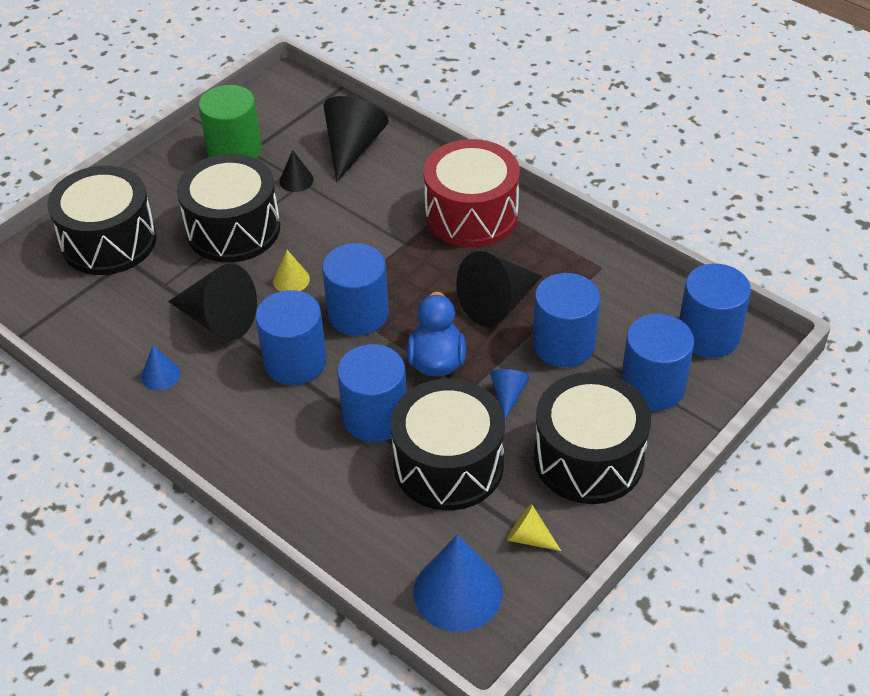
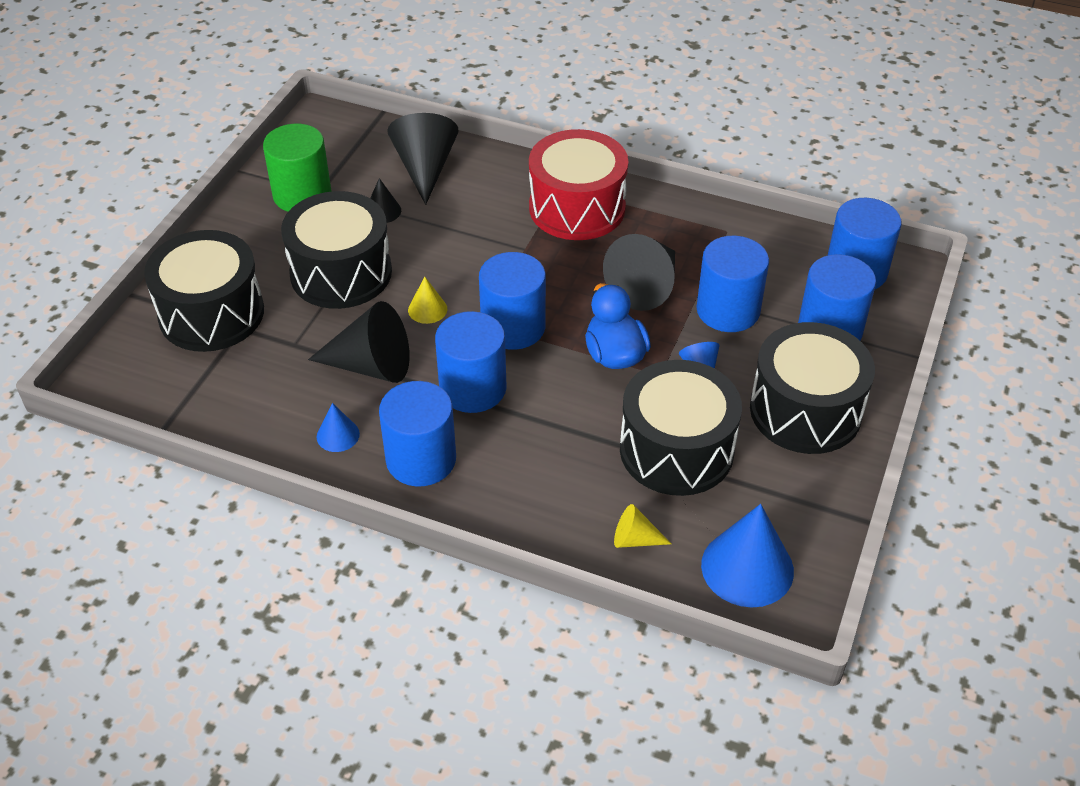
camera: 20 degrees left, 0 degrees up
(375, 417) = (581, 422): blue cylinder -> blue cylinder (421, 459)
(529, 537) = (788, 498): yellow cone -> yellow cone (635, 539)

